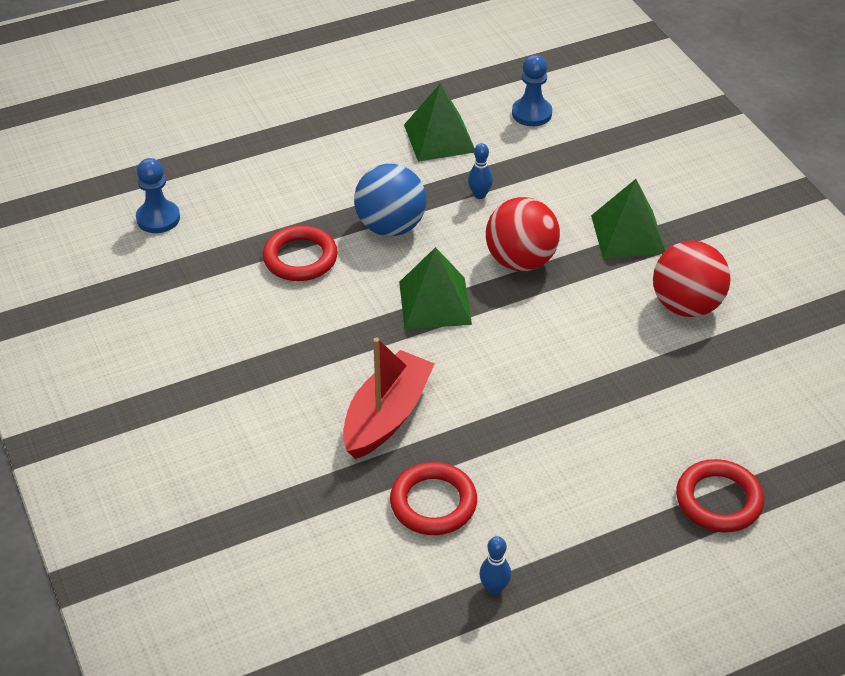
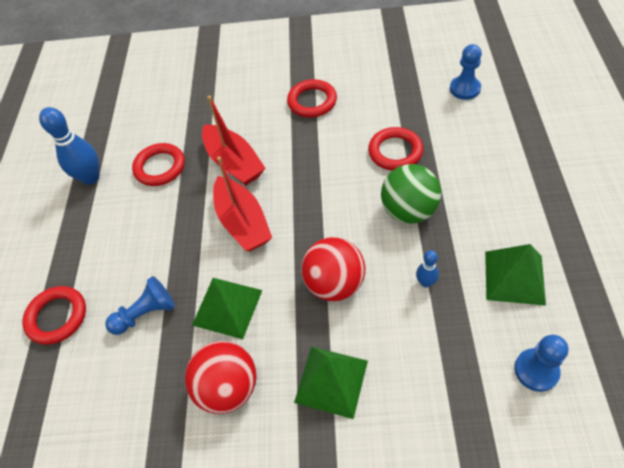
camera: 120 degrees right, 10 degrees up
(230, 368) = (312, 101): none -> red ring
(390, 226) = (408, 211): blue ball -> green ball
(434, 302) = (316, 214): green pyramid -> green pyramid (227, 307)
(481, 368) = (243, 222): none -> red boat
(494, 588) = (91, 178): blue bowling pin -> blue bowling pin, size x1.95
(656, 411) = (146, 313): none -> blue pawn

